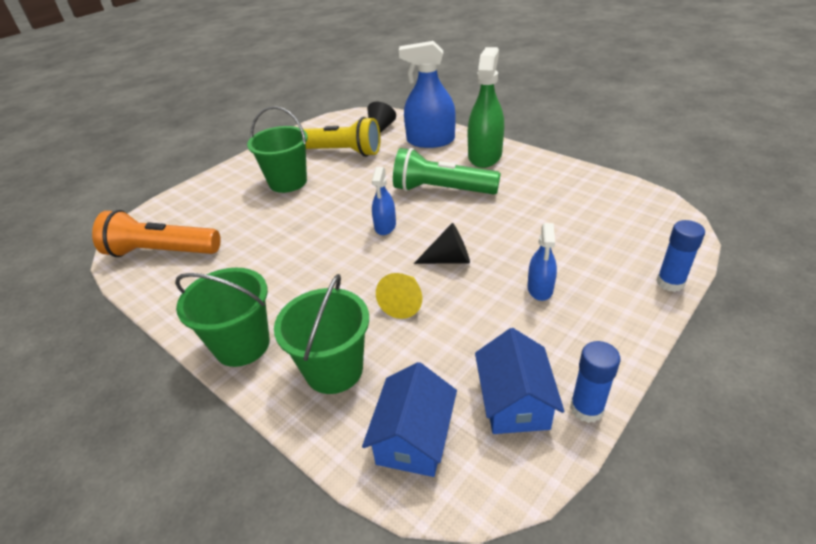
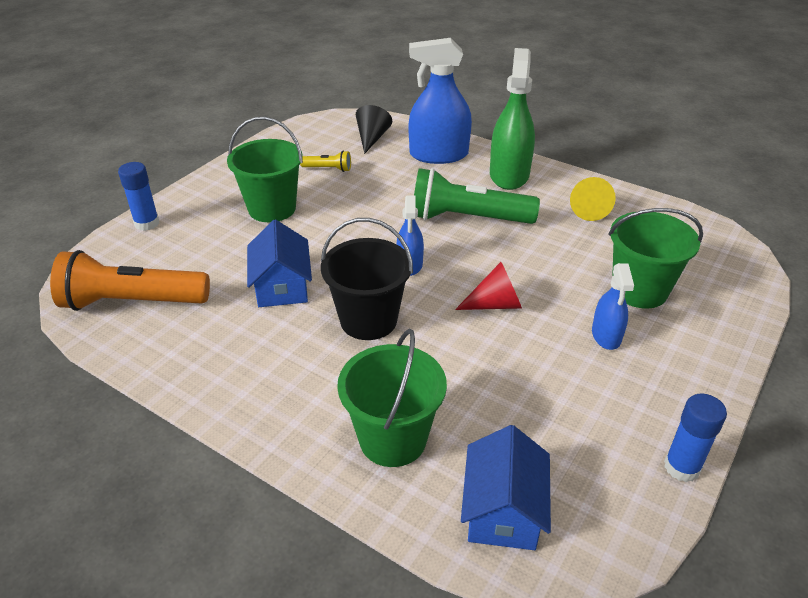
camera: 10 degrees left, 0 degrees up
(242, 345) = (273, 415): green bucket -> green bucket (639, 290)
(339, 152) = (328, 169): yellow flashlight -> yellow flashlight, size x0.44
(340, 270) = (368, 320): none -> black bucket
(404, 302) = (455, 357): yellow cone -> yellow cone (588, 209)
(449, 259) = (495, 304): black cone -> red cone
(514, 402) = (604, 464): blue house -> blue house (282, 286)
(670, 283) = (744, 325): blue glue stick -> blue glue stick (147, 223)

